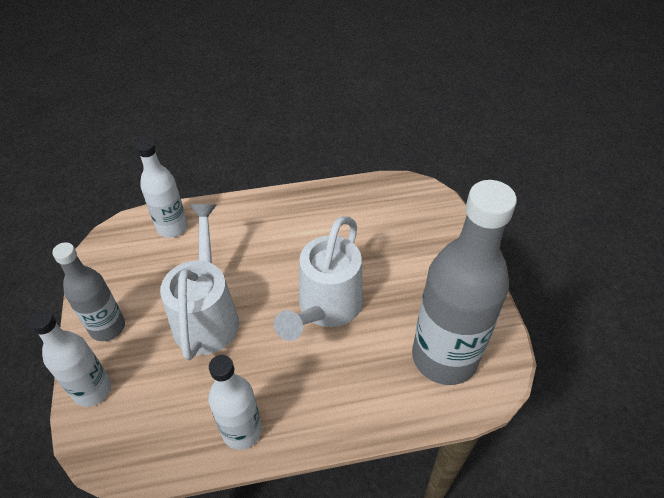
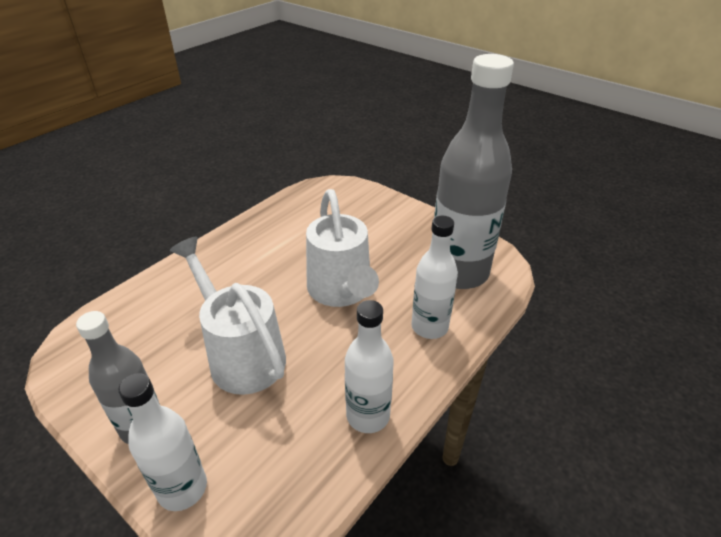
camera: 40 degrees left, 10 degrees down
(172, 227) = (131, 311): white bottle -> white bottle (429, 327)

